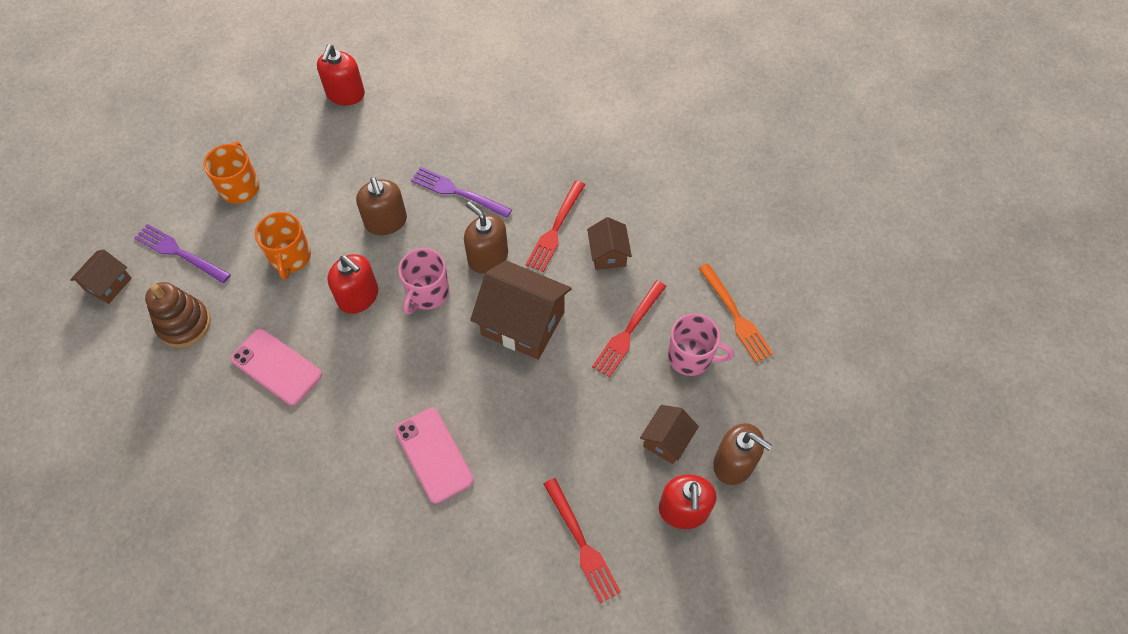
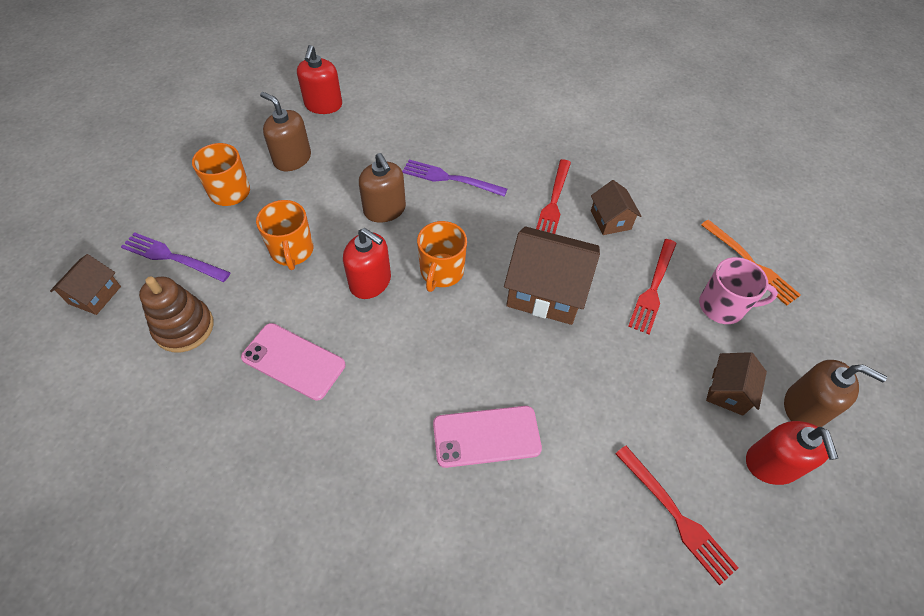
camera: 10 degrees left, 5 degrees down
(427, 293) = (441, 272): pink mug -> orange mug
(433, 455) = (486, 436): pink phone -> pink phone turned 60 degrees counterclockwise
(488, 257) = (494, 233): brown soap dispenser -> brown soap dispenser (292, 159)

